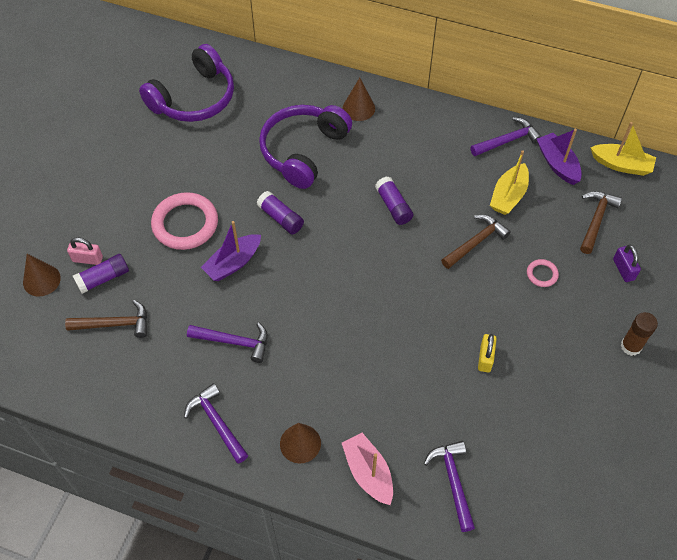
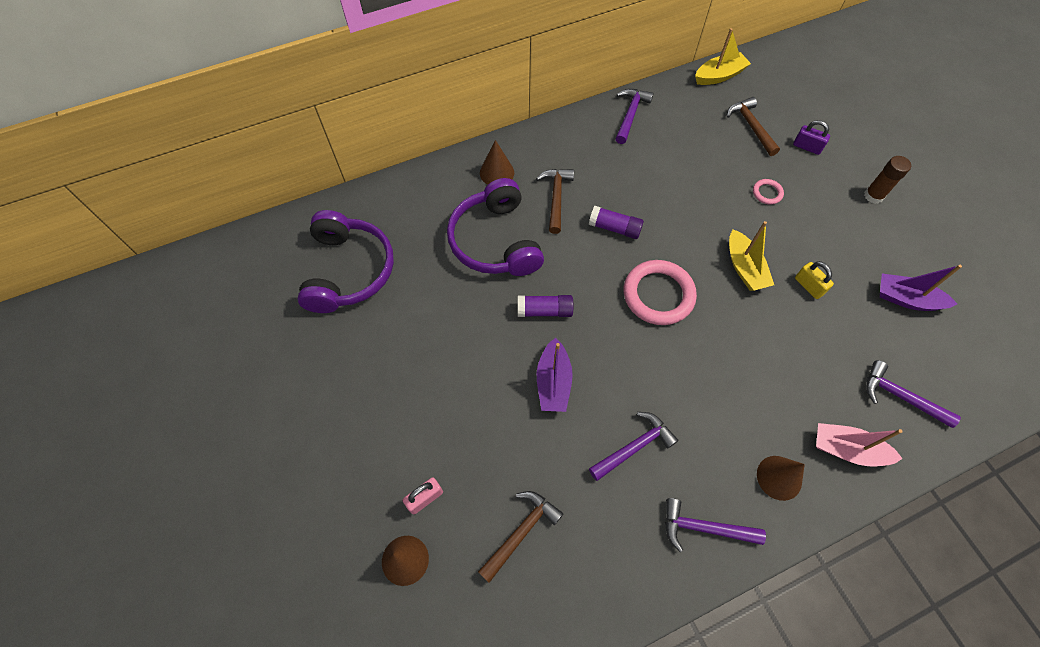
camera: 45 degrees left, 5 degrees up
(103, 278) = (461, 501): purple glue stick -> none
(185, 224) = (473, 385): pink ring -> pink ring (658, 295)
(475, 242) = (700, 207): brown hammer -> brown hammer (556, 198)
(508, 196) = (679, 154): yellow boat -> yellow boat (744, 268)
(557, 164) = (681, 106): purple boat -> purple boat (906, 299)

